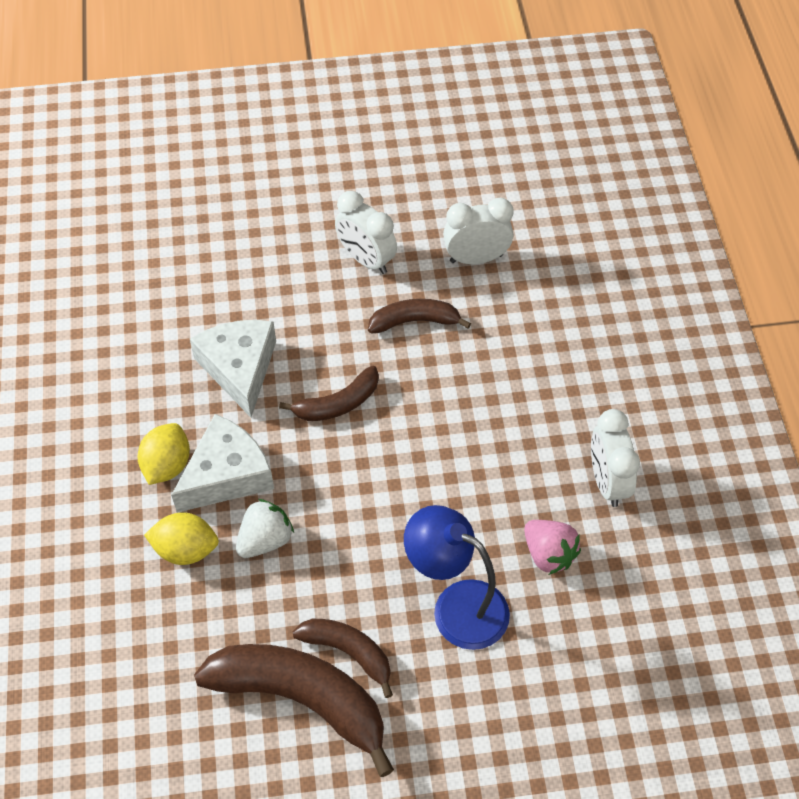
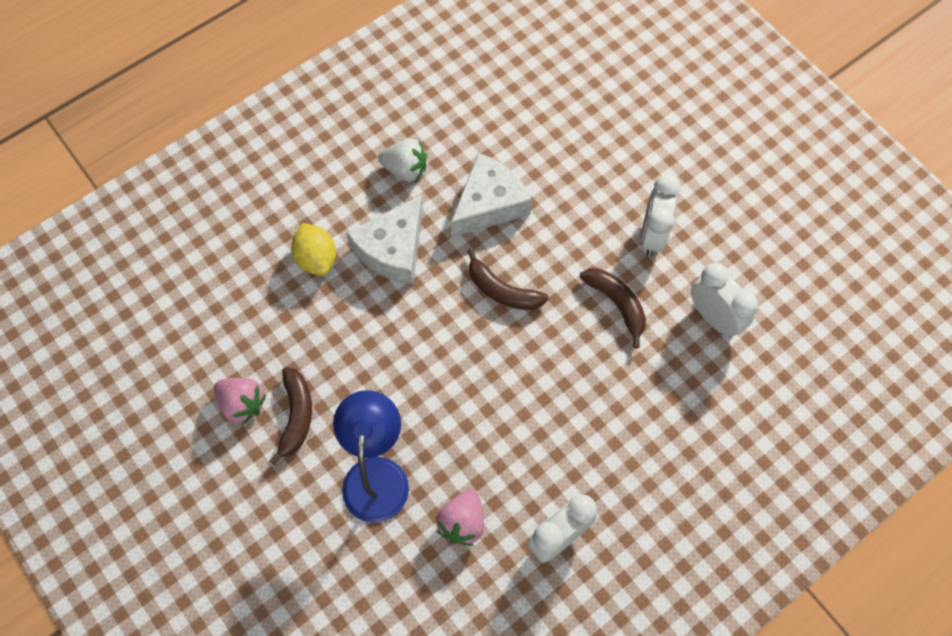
camera: 60 degrees right, 10 degrees up
(167, 465) = (377, 205): yellow lemon -> none
(227, 475) = (393, 249): white cheese -> white cheese turned 105 degrees clockwise
(265, 540) = (355, 307): white strawberry -> white strawberry (405, 169)
(301, 699) = (242, 404): brown banana -> pink strawberry

